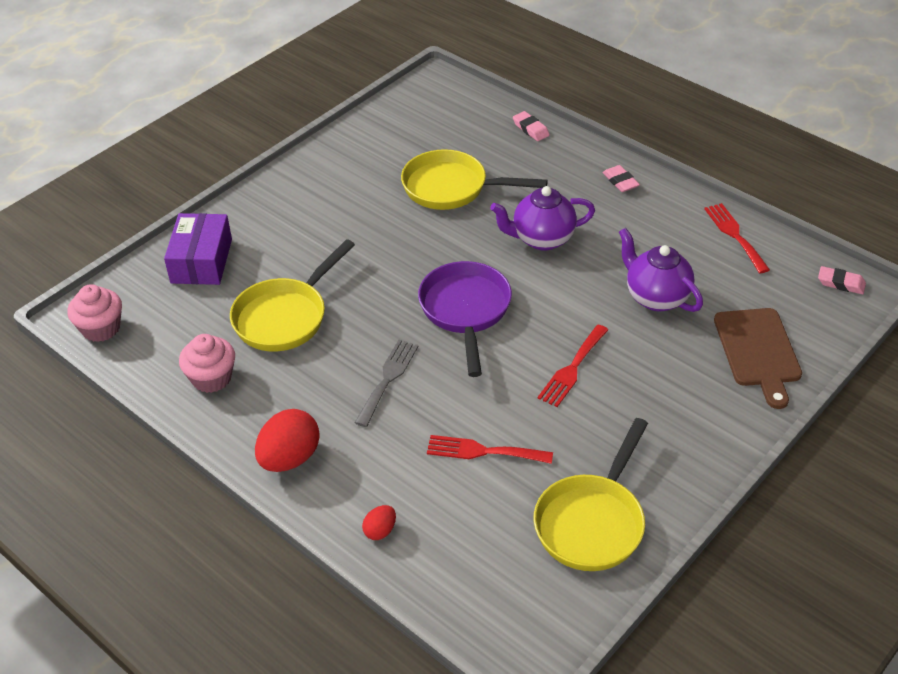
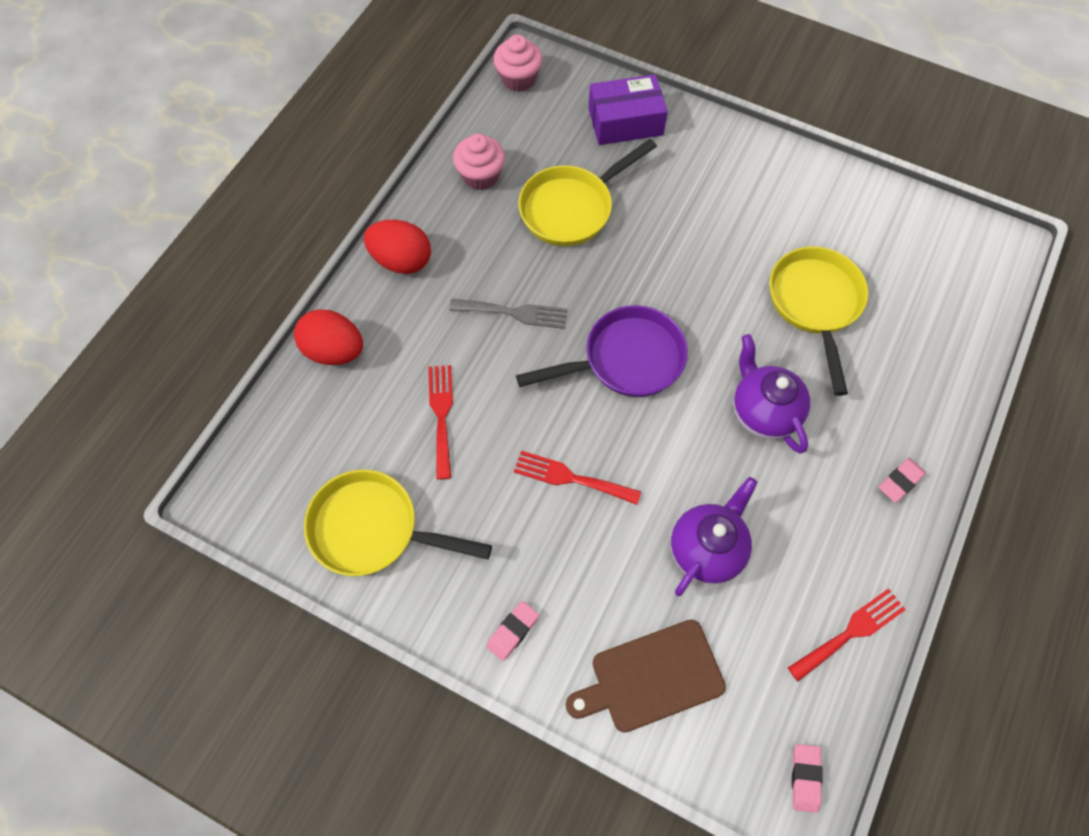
camera: 75 degrees right, 20 degrees up
(285, 317) = (572, 208): yellow pan -> yellow pan turned 60 degrees counterclockwise
(380, 531) = (334, 351): red egg -> red egg, size x1.99
(530, 129) = (958, 364): pink eraser -> pink eraser (512, 631)

